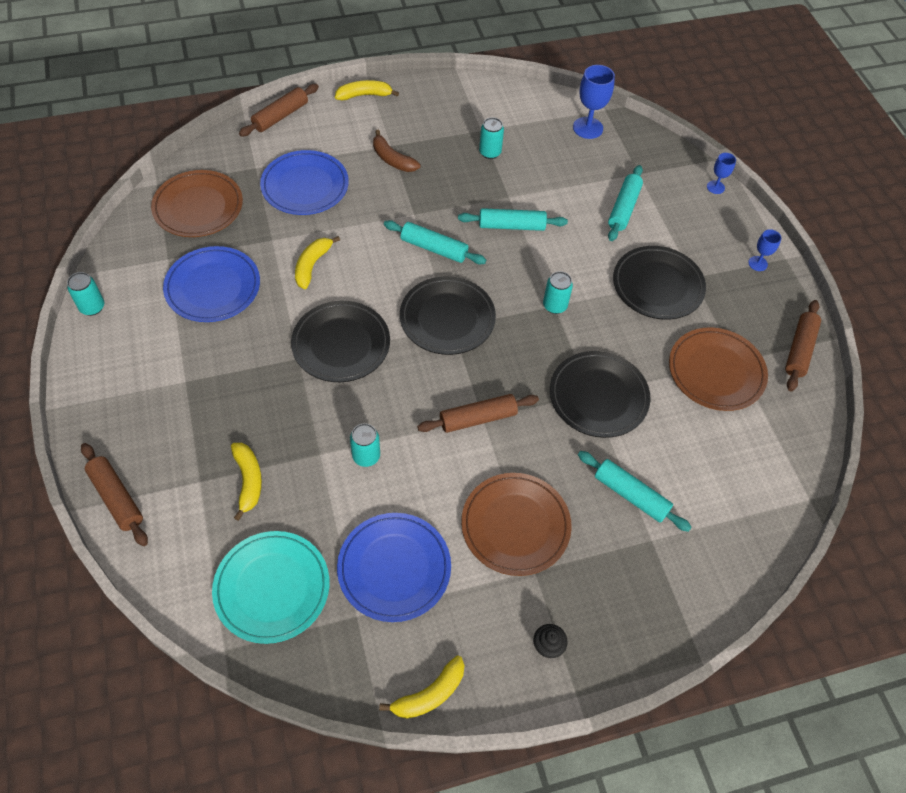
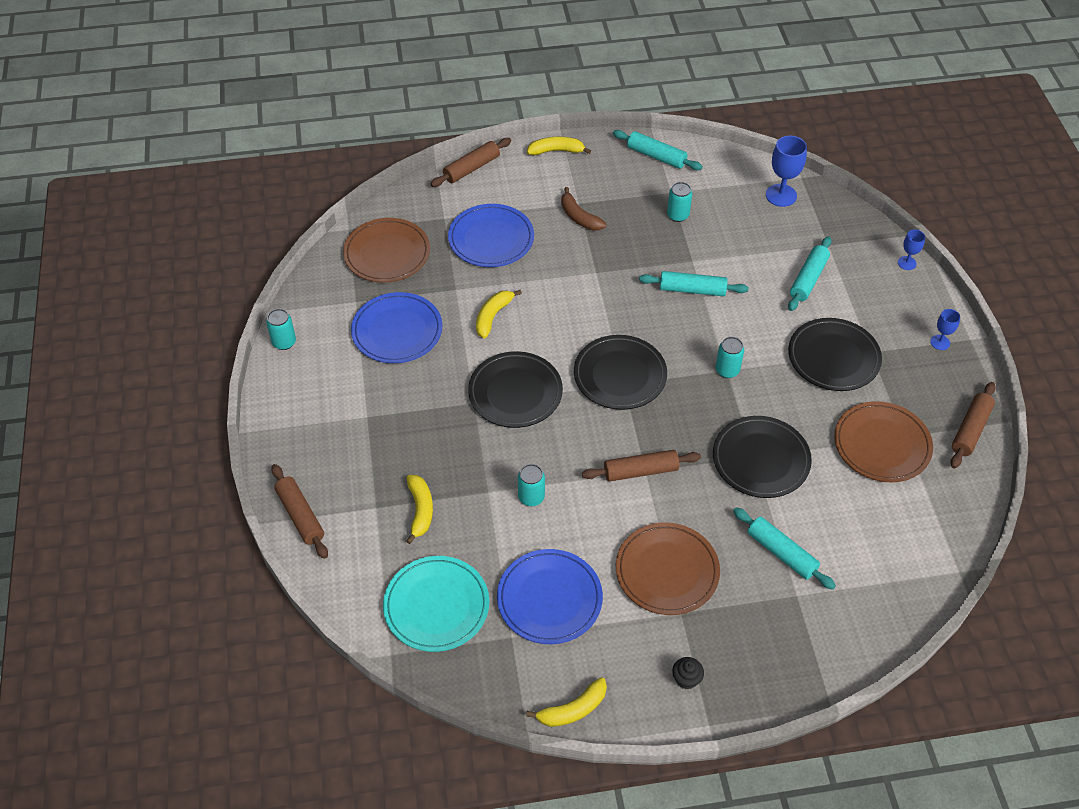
camera: 10 degrees right, 5 degrees down
(434, 248) = (613, 307): turquoise rolling pin -> turquoise rolling pin (656, 156)

